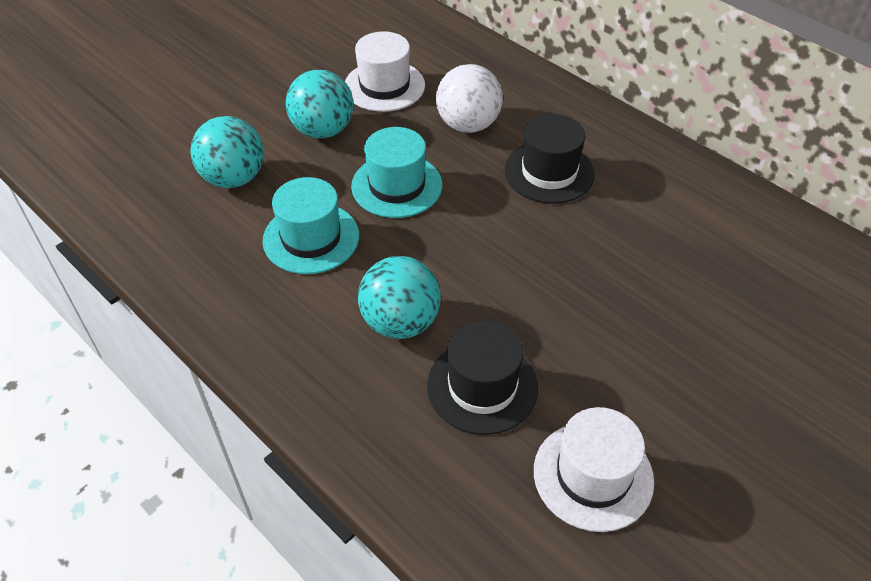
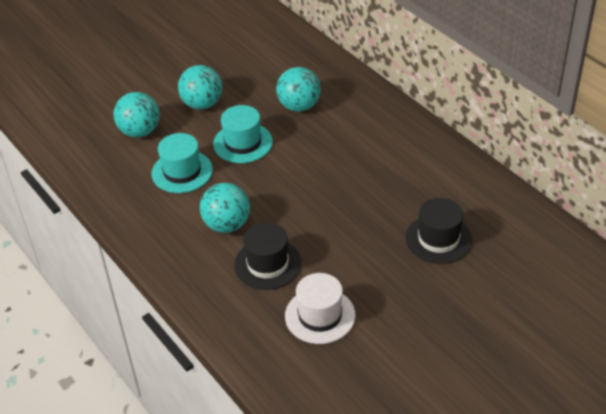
camera: 10 degrees right, 5 degrees down
(384, 86) = (249, 76): white hat -> none
(468, 125) = (299, 106): white ball -> turquoise ball
(549, 172) = (344, 141): black hat -> black hat (438, 239)

